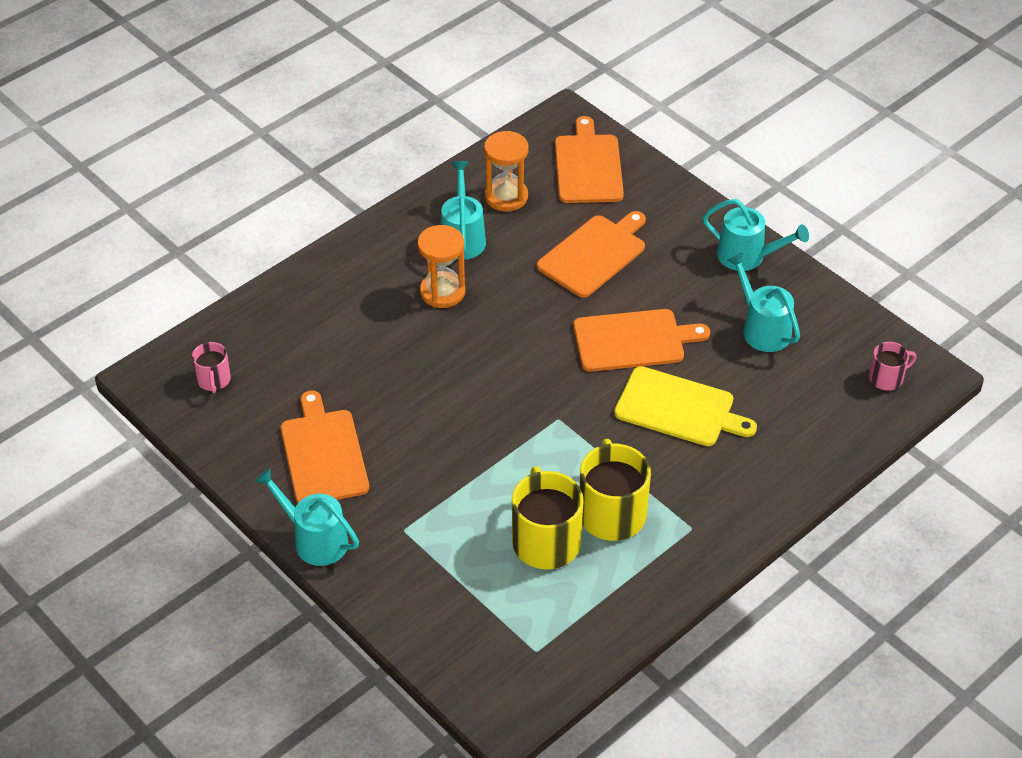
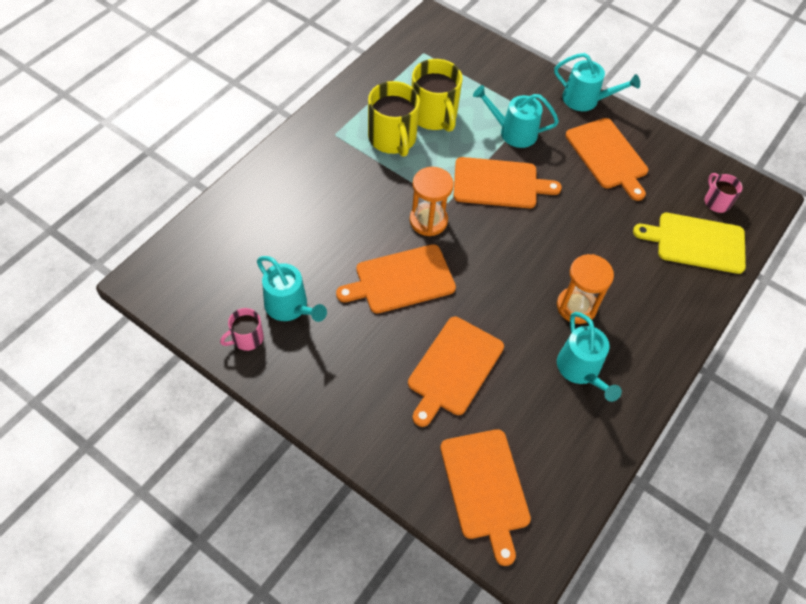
camera: 165 degrees right, 10 degrees up
(483, 435) = (499, 183): none -> orange cutting board
(506, 197) = (556, 429): orange hourglass -> orange hourglass (428, 221)
(679, 408) = (354, 223): yellow cutting board -> yellow cutting board (696, 242)
(747, 256) = (307, 388): turquoise watering can -> turquoise watering can (513, 132)
(887, 378) = (181, 272): pink mug -> pink mug (247, 338)

